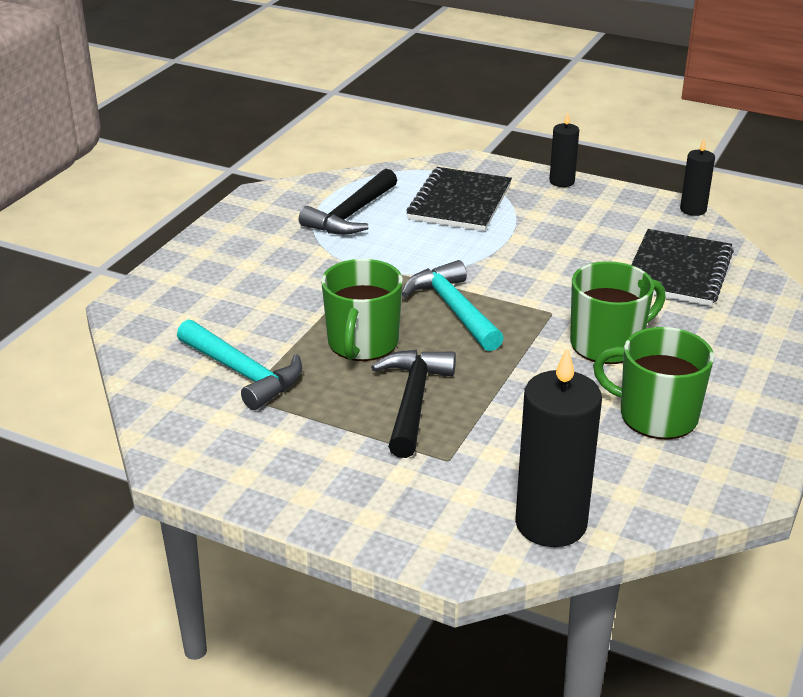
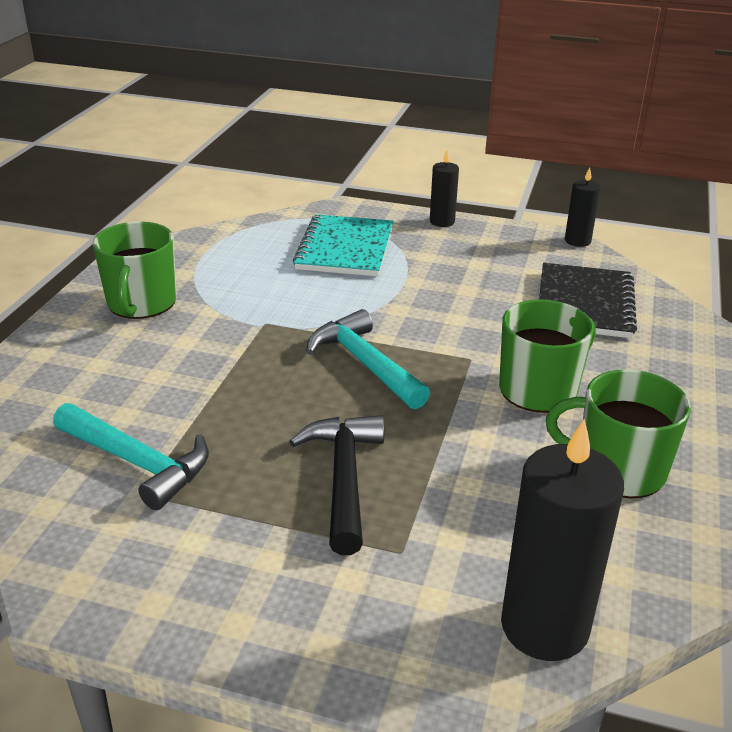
camera: 10 degrees left, 0 degrees up
(351, 215) = (234, 269): black hammer -> none
(362, 343) = (272, 412): green mug -> green mug (141, 303)
(459, 202) = (345, 248): black notebook -> turquoise notebook

